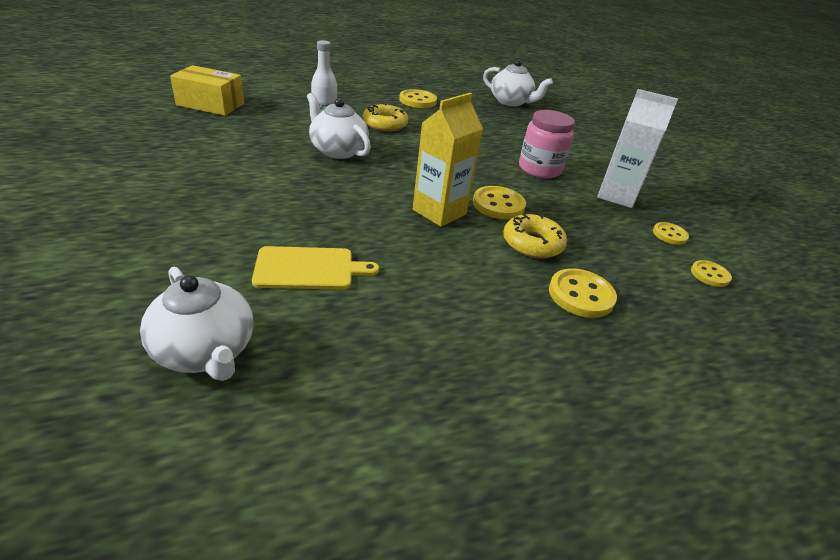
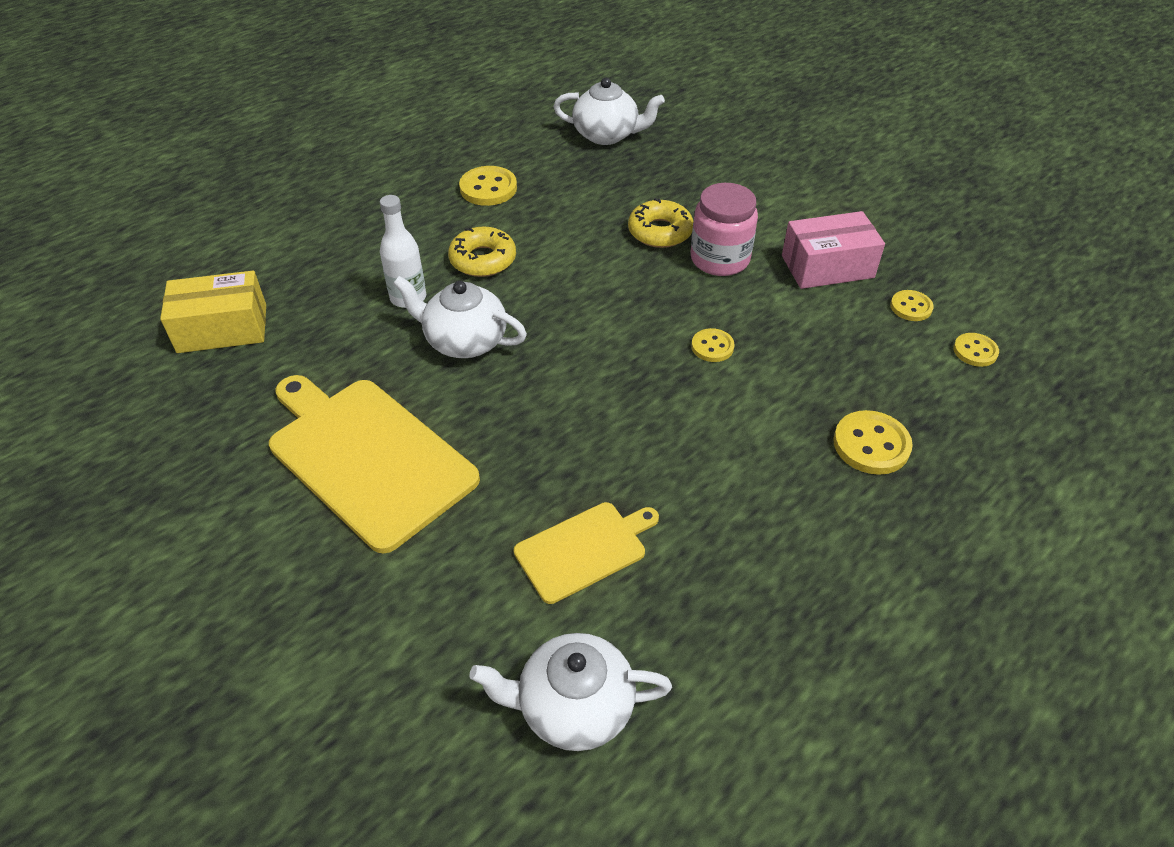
camera: 20 degrees left, 10 degrees up
(206, 351) = (573, 707): white teapot -> white teapot turned 150 degrees clockwise
(224, 176) = (367, 457): none -> yellow cutting board
(439, 212) = (657, 391): yellow carton -> none
(498, 205) = (712, 347): yellow button -> yellow button, size x0.62
(532, 243) = (784, 392): yellow donut -> yellow donut (660, 231)
(616, 196) = (827, 266): white carton -> pink box

